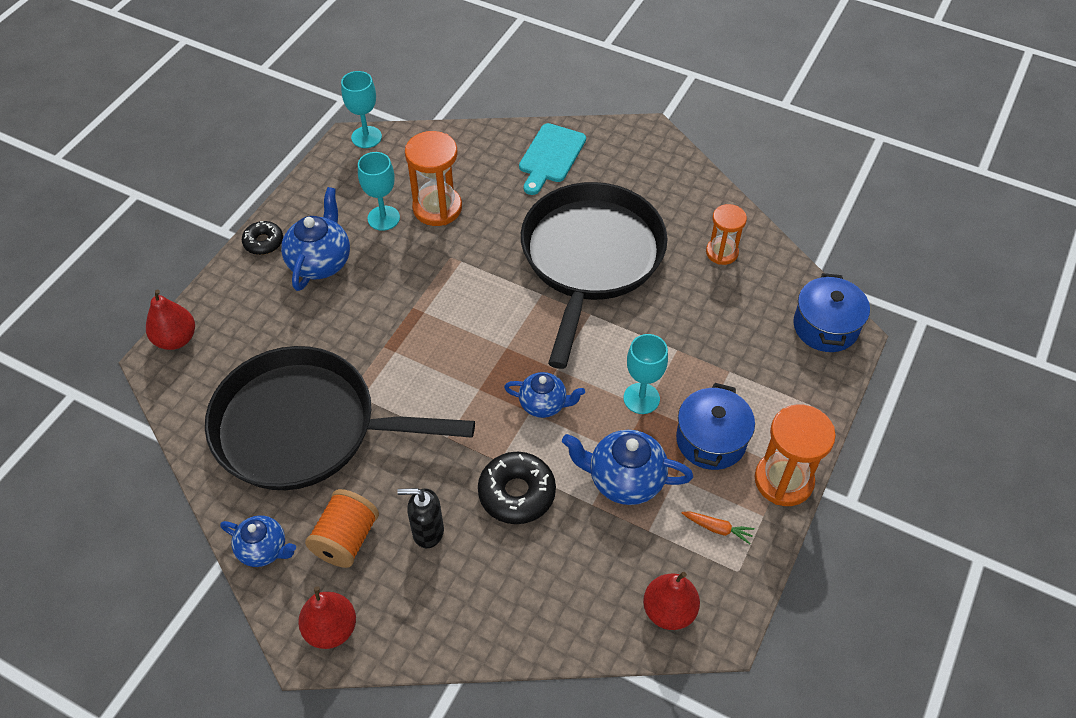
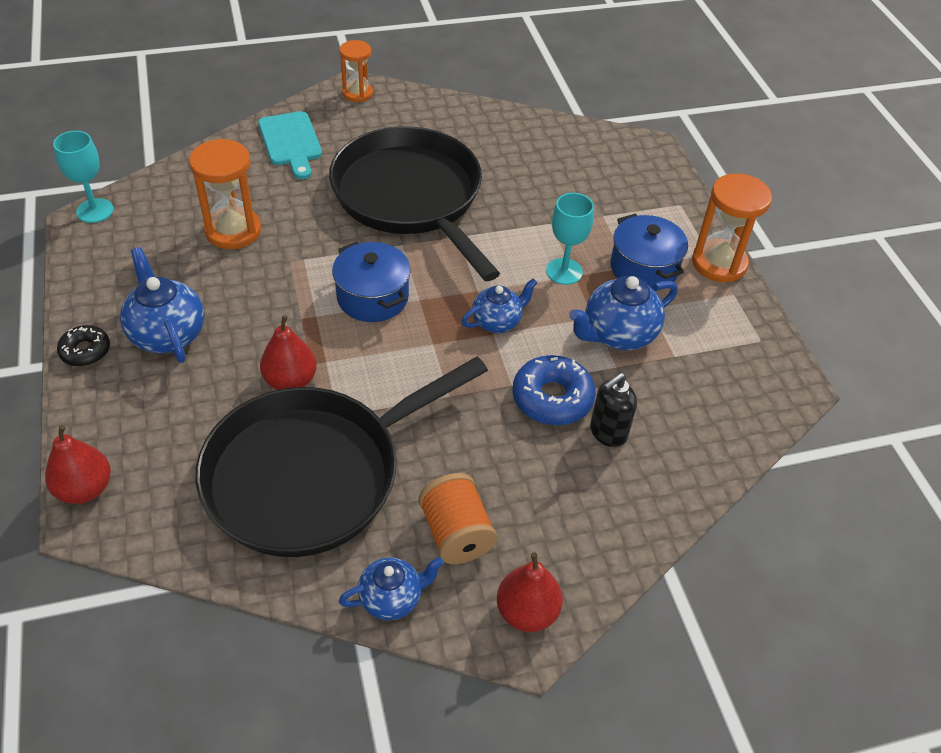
camera: 45 degrees left, 5 degrees down
(383, 218) = (190, 265): turquoise goblet -> none
(427, 531) = (517, 476): black soap dispenser -> black soap dispenser (607, 433)
(517, 493) = (552, 398): black donut -> blue donut
(669, 611) = (750, 399): red pear -> red pear (290, 381)
(717, 528) = (715, 323): orange carrot -> none
(722, 252) = (505, 141): orange hourglass -> orange hourglass (357, 93)
(825, 327) = (630, 150): blue pot -> blue pot (372, 297)

